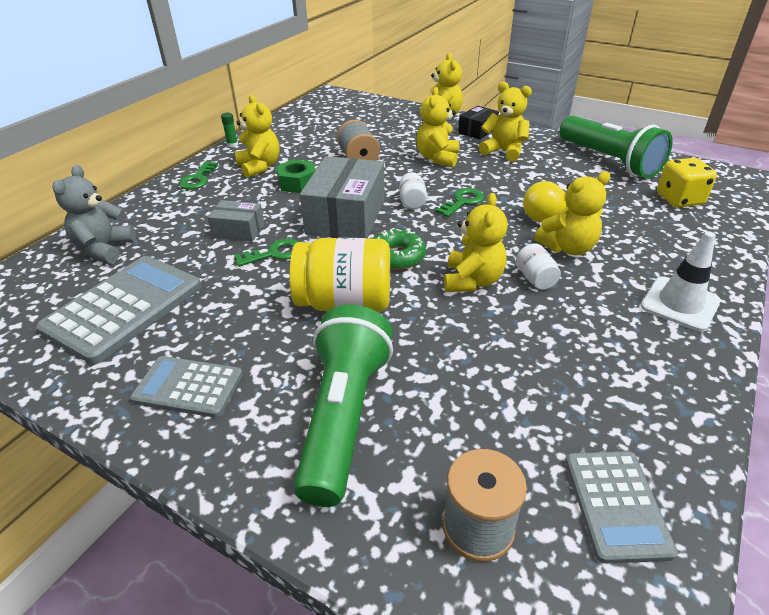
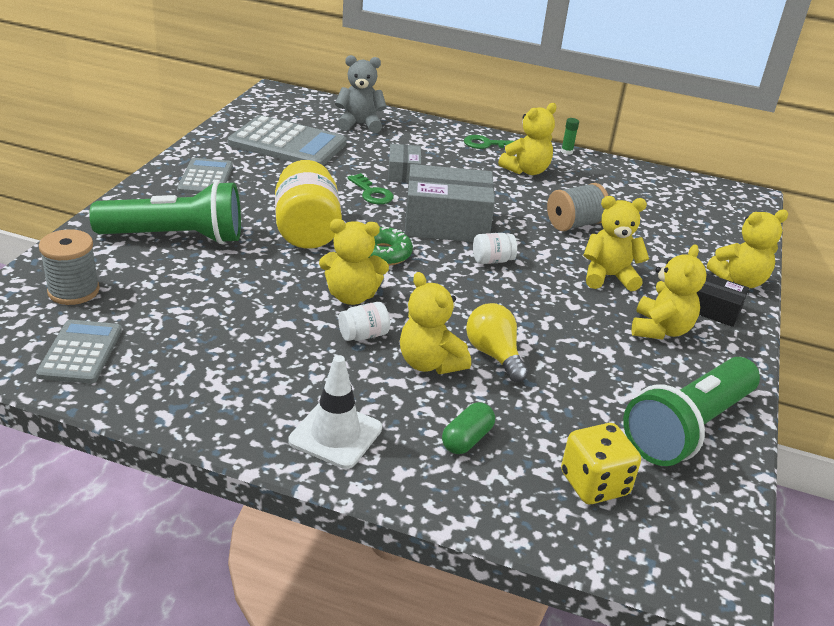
camera: 75 degrees right, 5 degrees down
(297, 183) = (502, 193): green nut -> none
(462, 202) = (506, 293): green key -> none
(616, 505) = (80, 352): grey calculator -> grey calculator turned 105 degrees clockwise
(656, 241) = (466, 439): none -> green capsule

